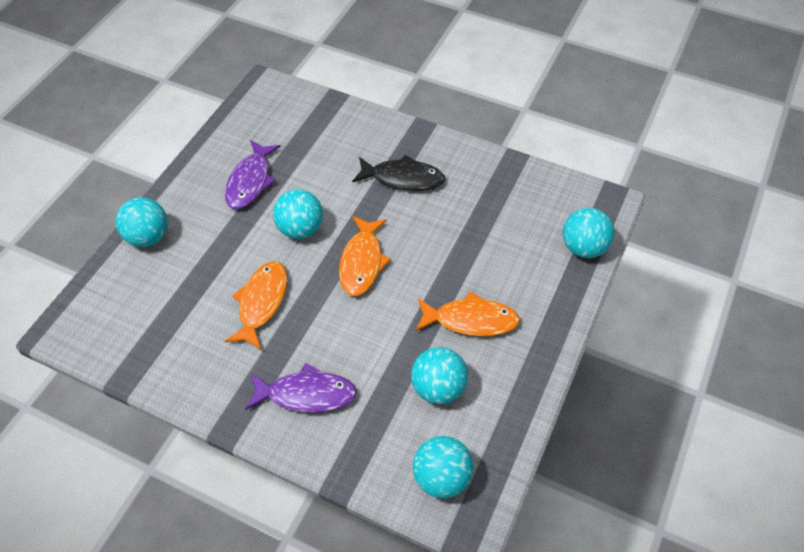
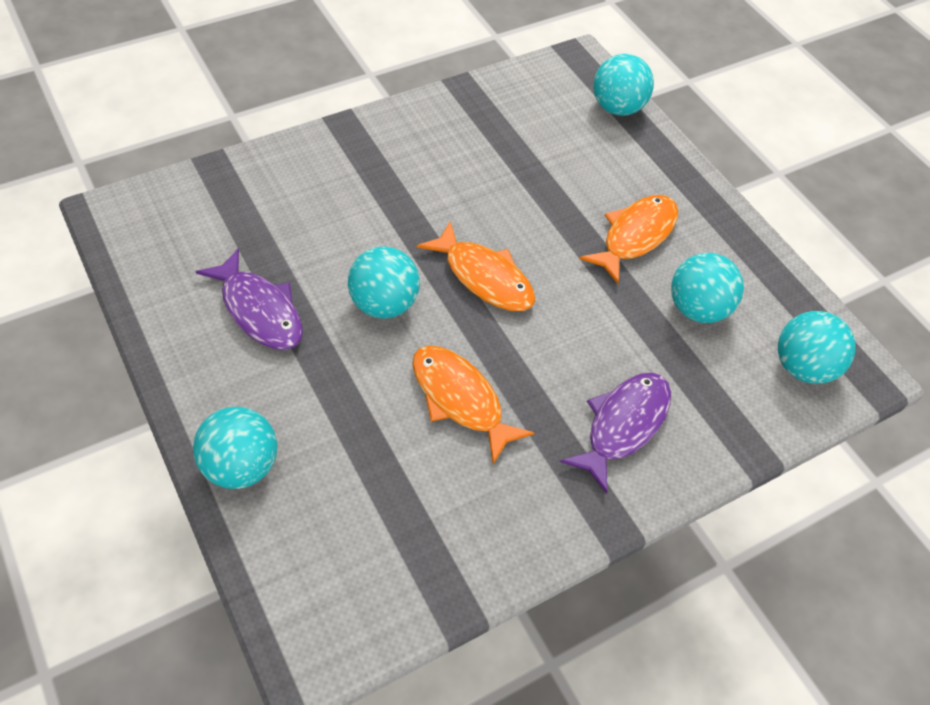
camera: 60 degrees left, 0 degrees up
(403, 178) = (400, 177): black fish -> none

